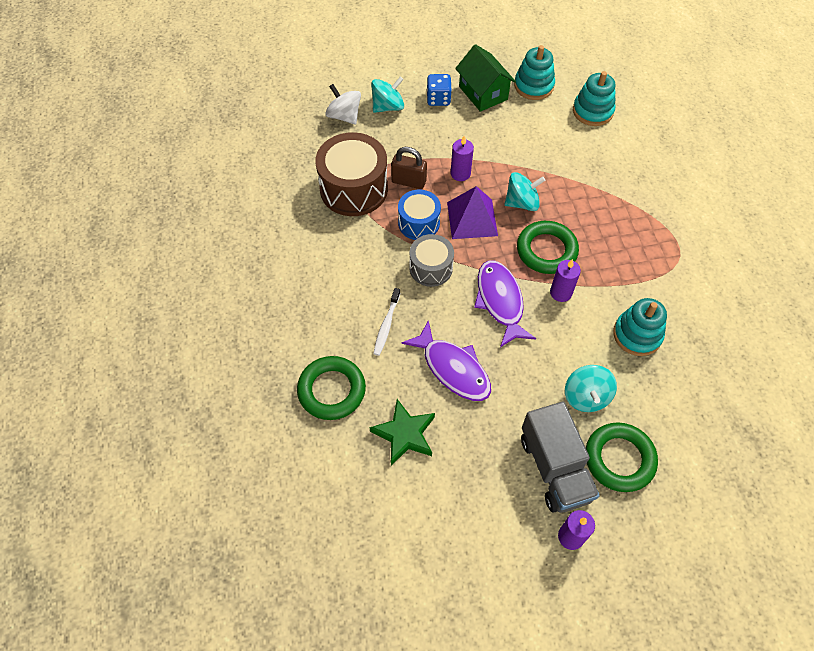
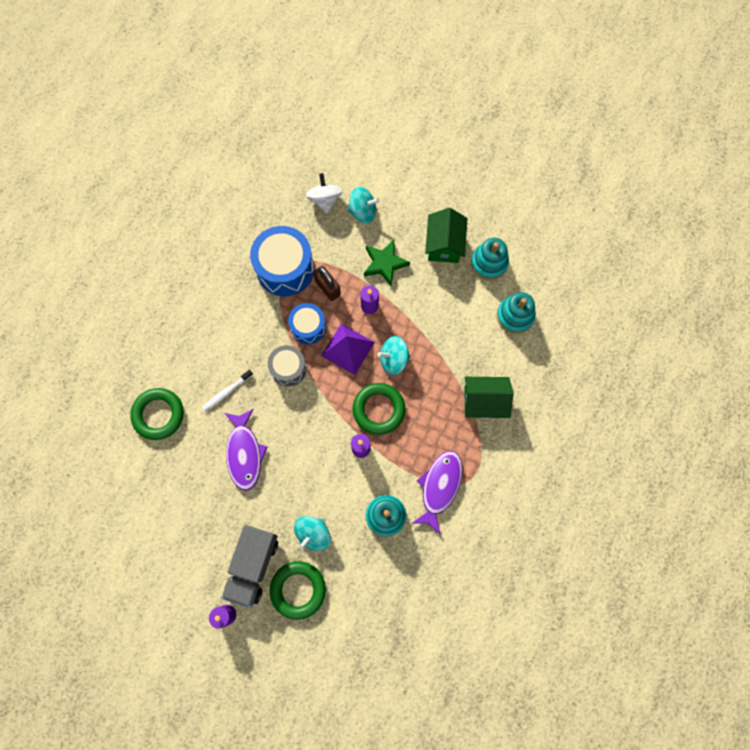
camera: 35 degrees right, 15 degrees up
(354, 189) = (285, 269): brown drum -> blue drum
(405, 434) = (180, 476): green star -> green star (384, 263)
(438, 99) = (406, 228): blue dice -> none
(500, 301) = (314, 426): purple fish -> purple fish (439, 487)
(522, 203) = (394, 359): turquoise spinning top -> turquoise spinning top turned 150 degrees clockwise
(631, 189) = (484, 402): none -> green house

